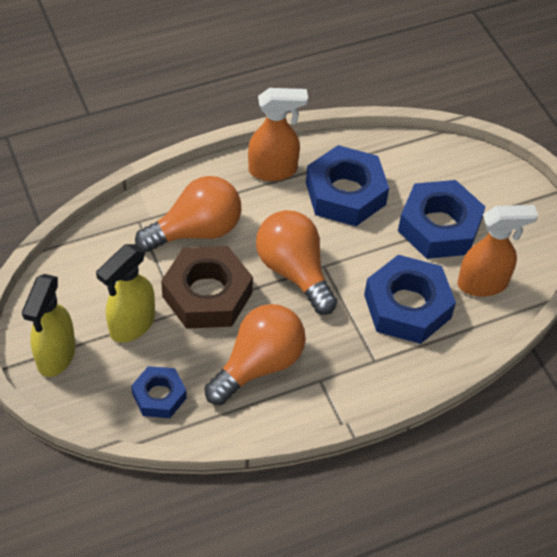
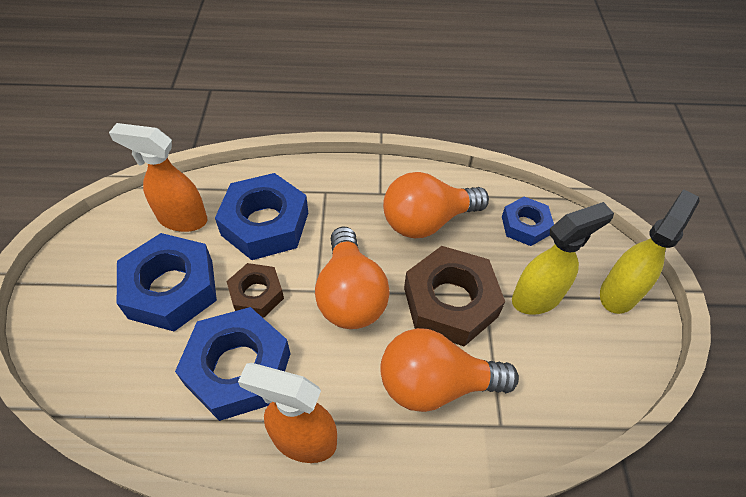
camera: 155 degrees left, 0 degrees up
(370, 246) = (256, 294): none -> brown nut

